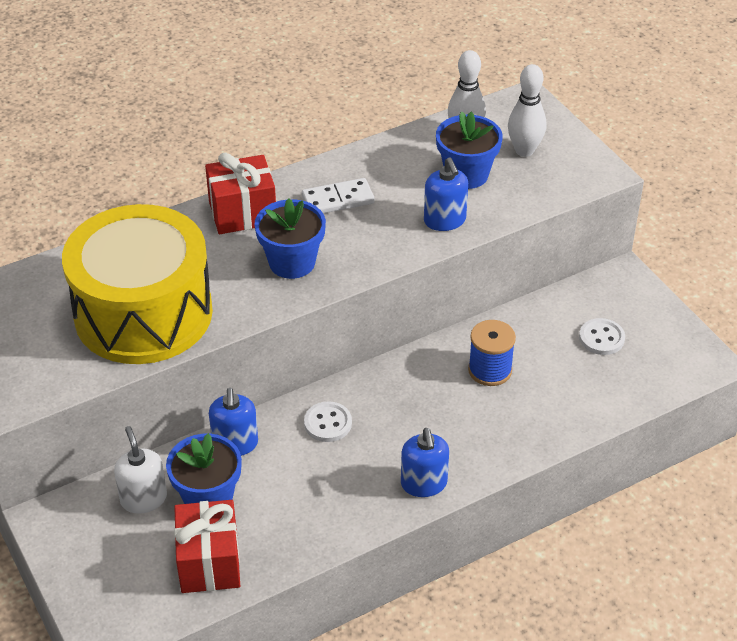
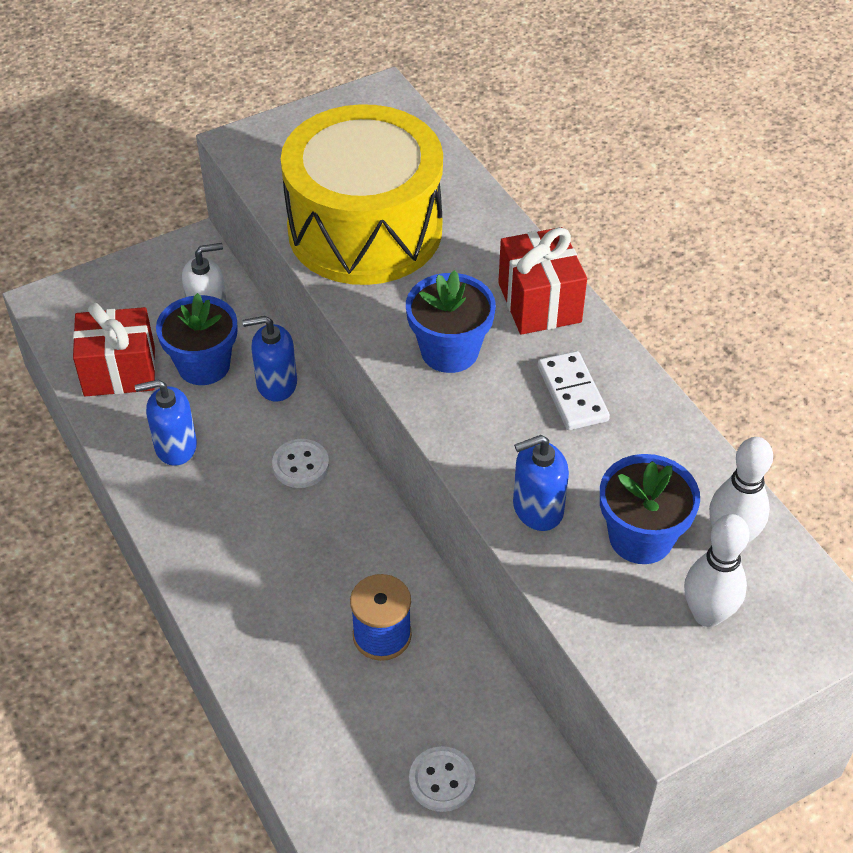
camera: 90 degrees right, 5 degrees up
(424, 484) = (200, 557): blue soap dispenser -> blue soap dispenser (175, 446)

